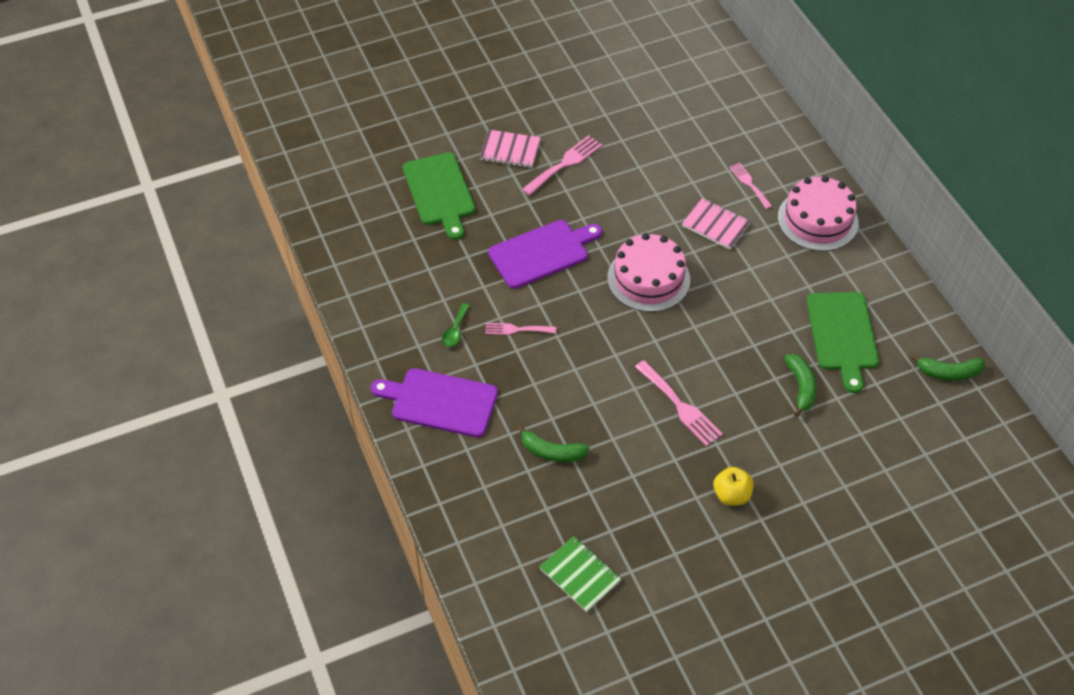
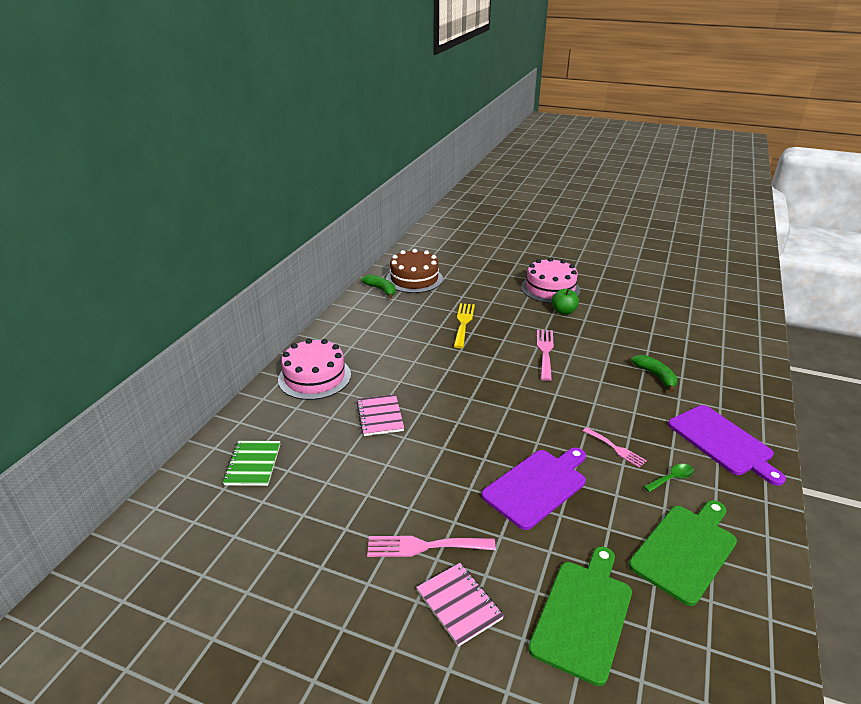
camera: 135 degrees left, 20 degrees down
(542, 253) = (537, 486): purple cutting board -> purple cutting board turned 120 degrees clockwise
(580, 575) = (688, 328): green notebook -> green notebook (253, 464)
(648, 279) = (475, 417): pink cake -> pink cake (550, 288)
(731, 495) = (564, 311): yellow apple -> green apple
(749, 184) = (313, 424): pink fork -> none
(801, 387) = (463, 323): green banana -> yellow fork
(842, 335) = (404, 327): green cutting board -> green cutting board (685, 550)
(949, 422) = (414, 279): none -> brown cake

